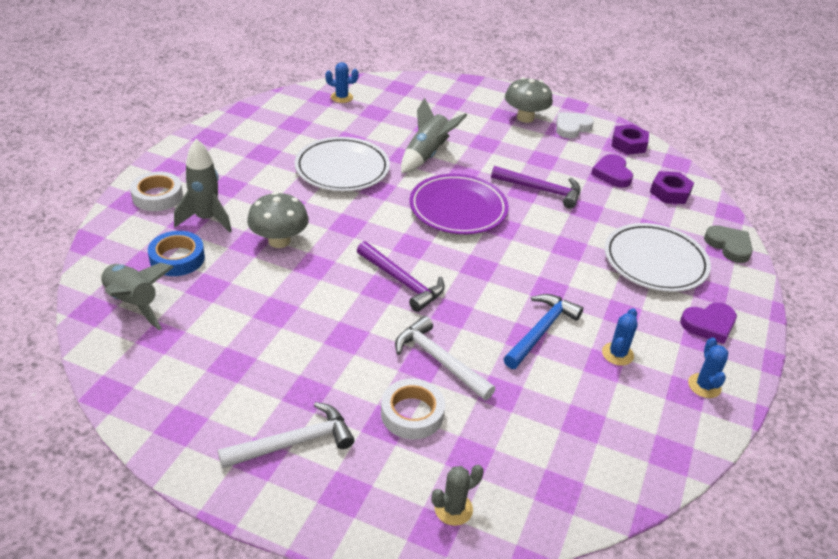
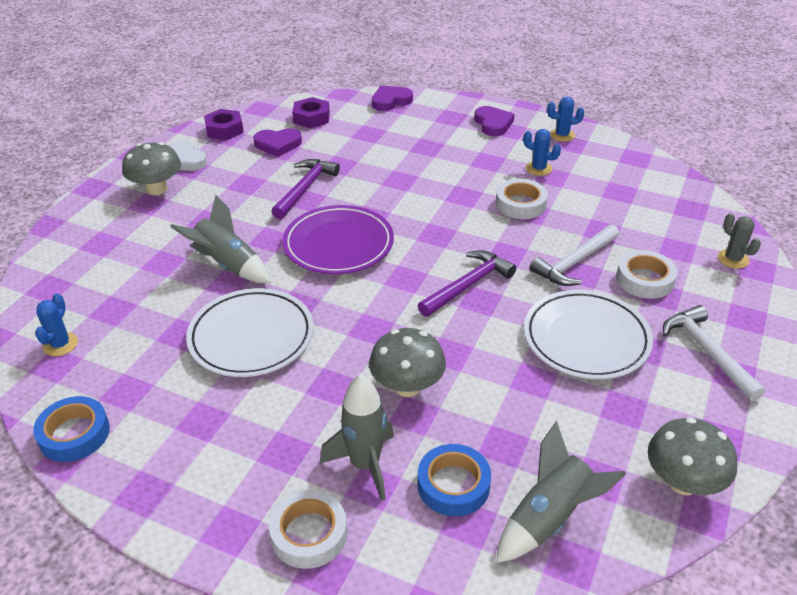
camera: 85 degrees left, 0 degrees up
(141, 387) = (683, 482): none -> grey mushroom
(261, 110) = (74, 434): none -> blue tape
(541, 331) = (520, 204): blue hammer -> white tape
(655, 262) = (416, 138): white plate -> white plate (586, 339)
(729, 246) = (390, 101): grey heart -> purple heart

